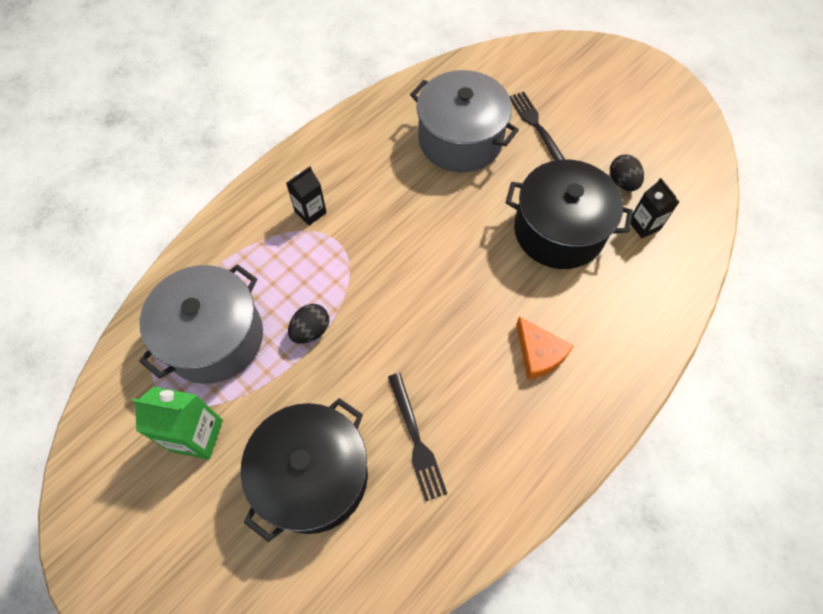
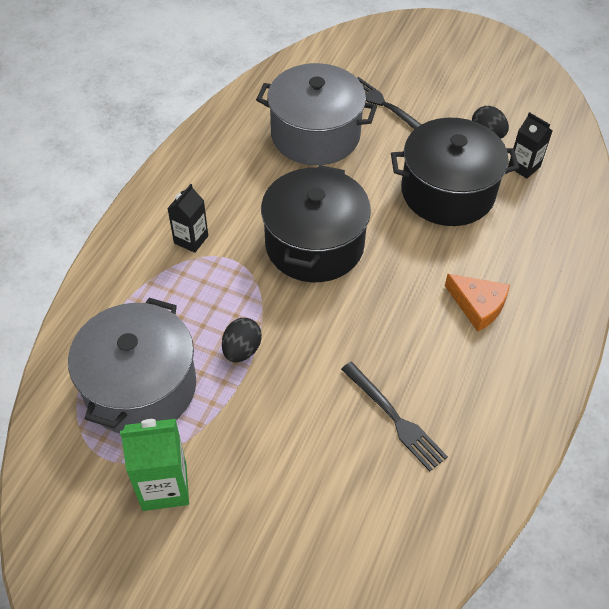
camera: 20 degrees left, 10 degrees down
(313, 476) = (306, 485): black pot -> black pot (314, 244)

